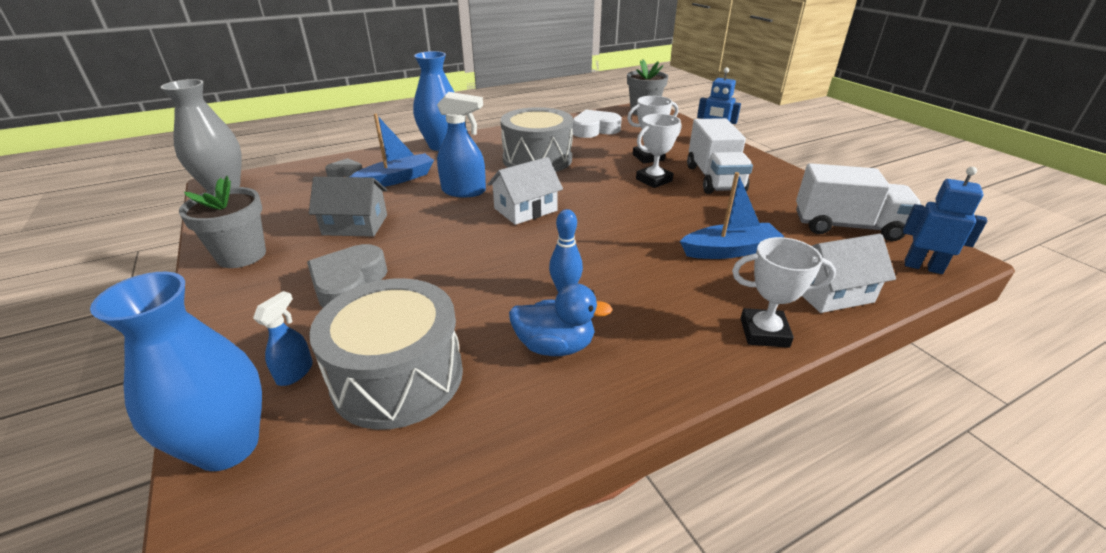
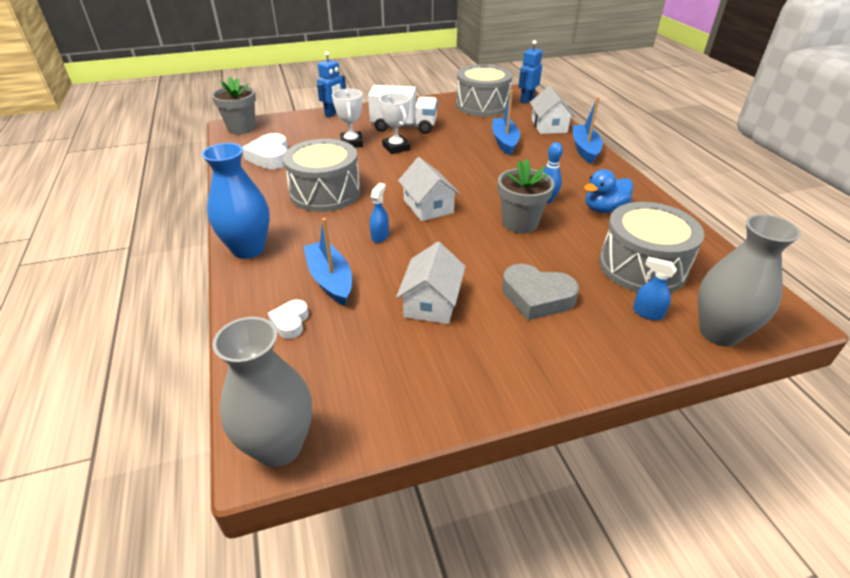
camera: 80 degrees left, 5 degrees up
(228, 446) = (719, 333): blue vase -> grey vase
(241, 255) = (481, 380): grey flower pot -> grey flower pot (520, 223)
(346, 173) = (290, 322): grey heart -> white heart
(355, 225) = (431, 302): grey house -> white house
(464, 191) = (380, 236): blue spray bottle -> blue spray bottle, size x0.56
(555, 346) = (604, 209): blue duck -> blue duck turned 135 degrees counterclockwise
(764, 332) = (584, 149): white trophy -> blue boat
(846, 226) = (482, 105): white truck -> grey drum

